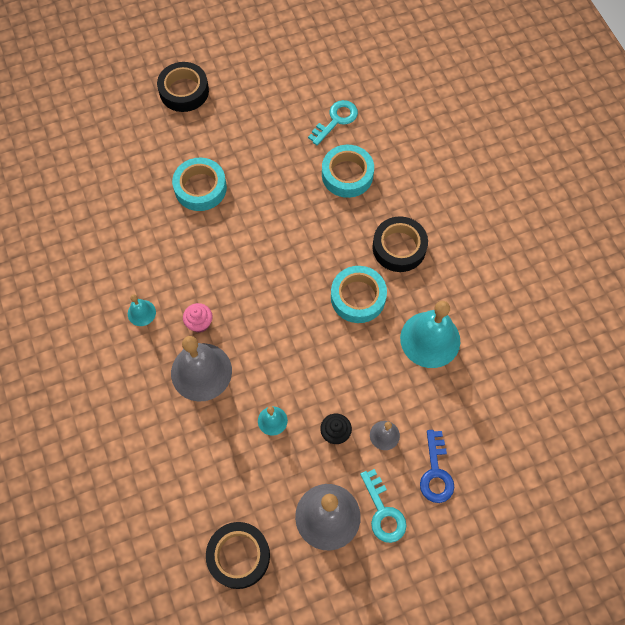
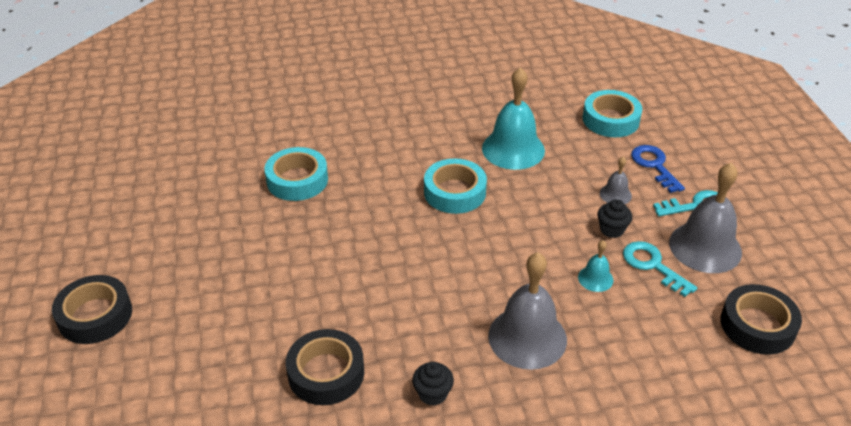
camera: 80 degrees left, 25 degrees down
(141, 313) = (432, 394): turquoise bell -> black cupcake
(199, 323) = (460, 332): pink cupcake -> none
(200, 188) = (261, 312): turquoise tape -> turquoise tape (610, 120)
(336, 120) = (219, 179): turquoise key -> turquoise key (653, 266)
(399, 247) = (402, 155): black tape -> black tape (326, 373)
(435, 472) = (654, 166): blue key -> blue key turned 120 degrees counterclockwise

